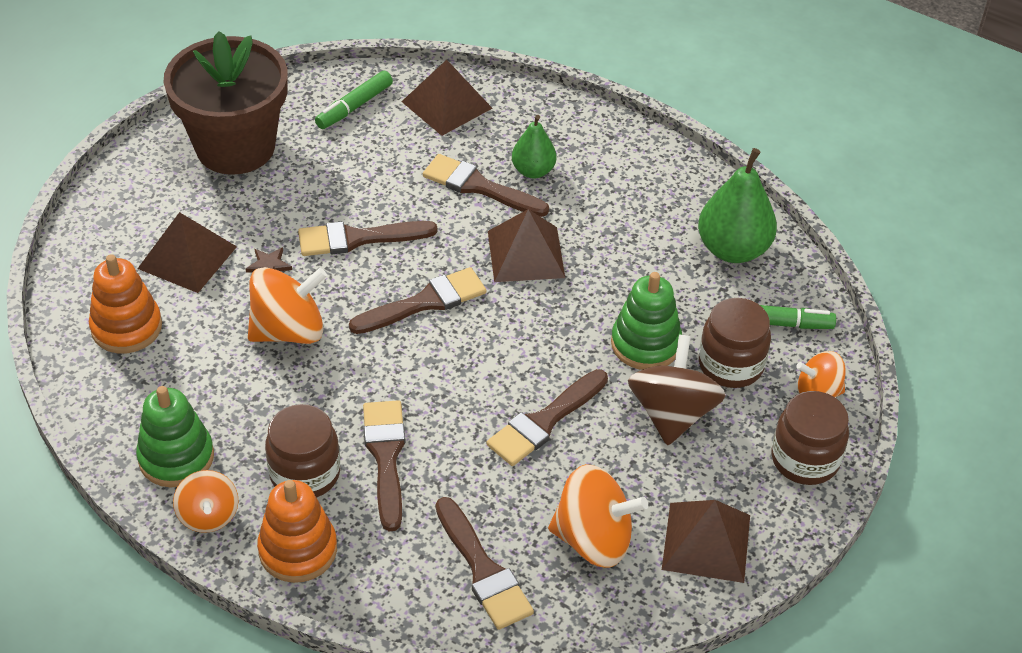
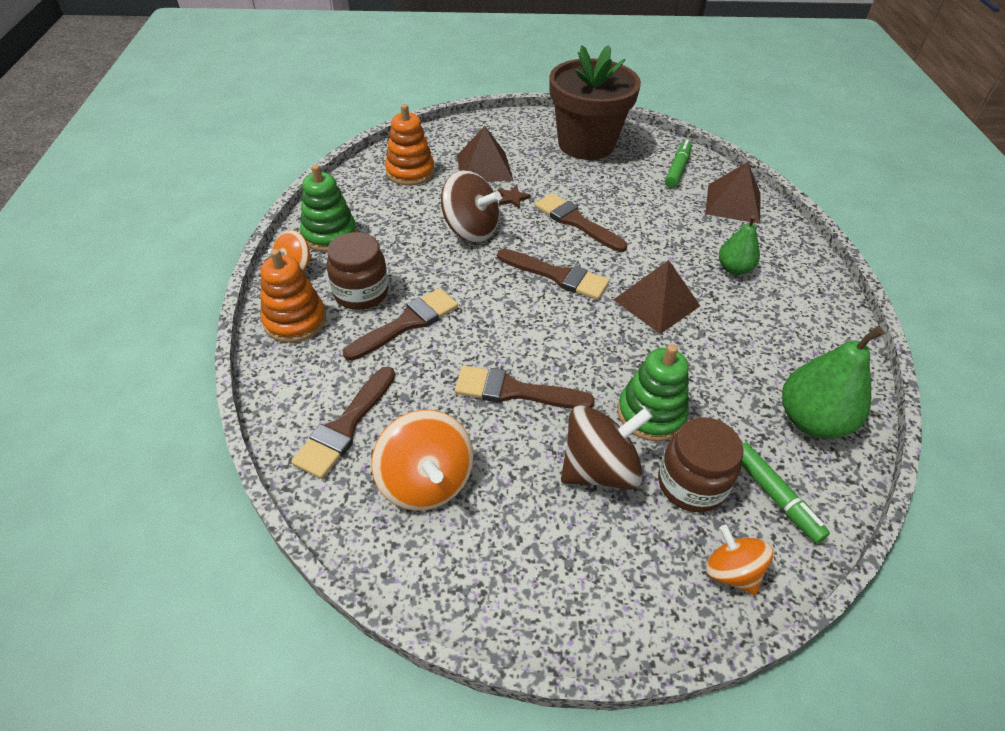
camera: 55 degrees right, 0 degrees up
(289, 330) = (470, 230): orange spinning top -> brown spinning top
(354, 107) = (677, 169): green marker -> green marker turned 105 degrees clockwise
(479, 187) = (685, 251): brown brush -> none
(706, 542) = (485, 568): brown pyramid -> none
(805, 459) = (645, 602): brown jar -> none

